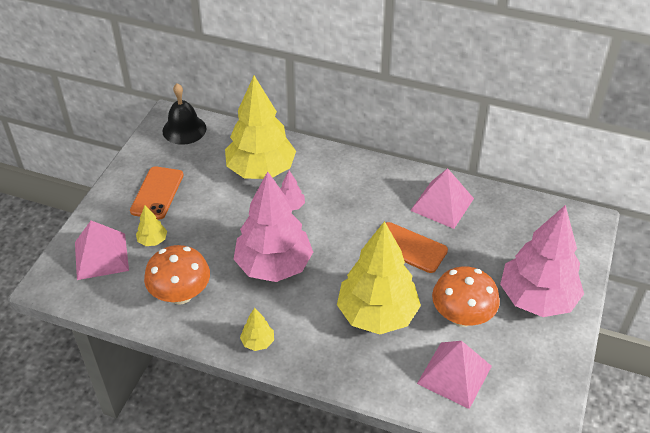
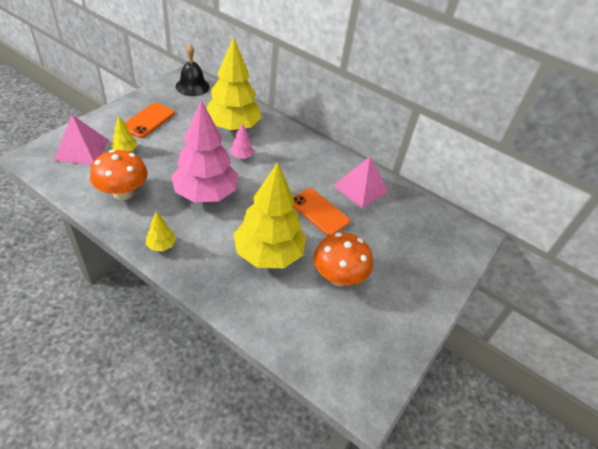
camera: 10 degrees right, 0 degrees up
(454, 374) = (310, 322): pink pyramid -> none
(537, 299) = (409, 282): pink tree -> none

